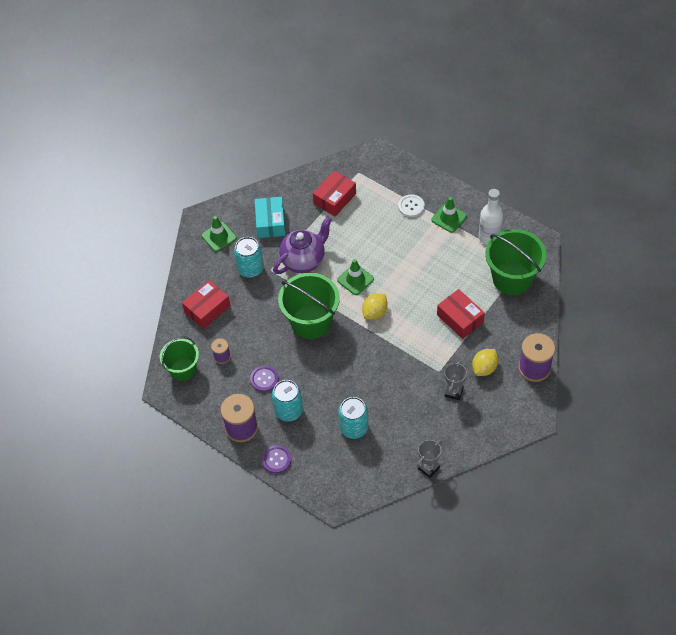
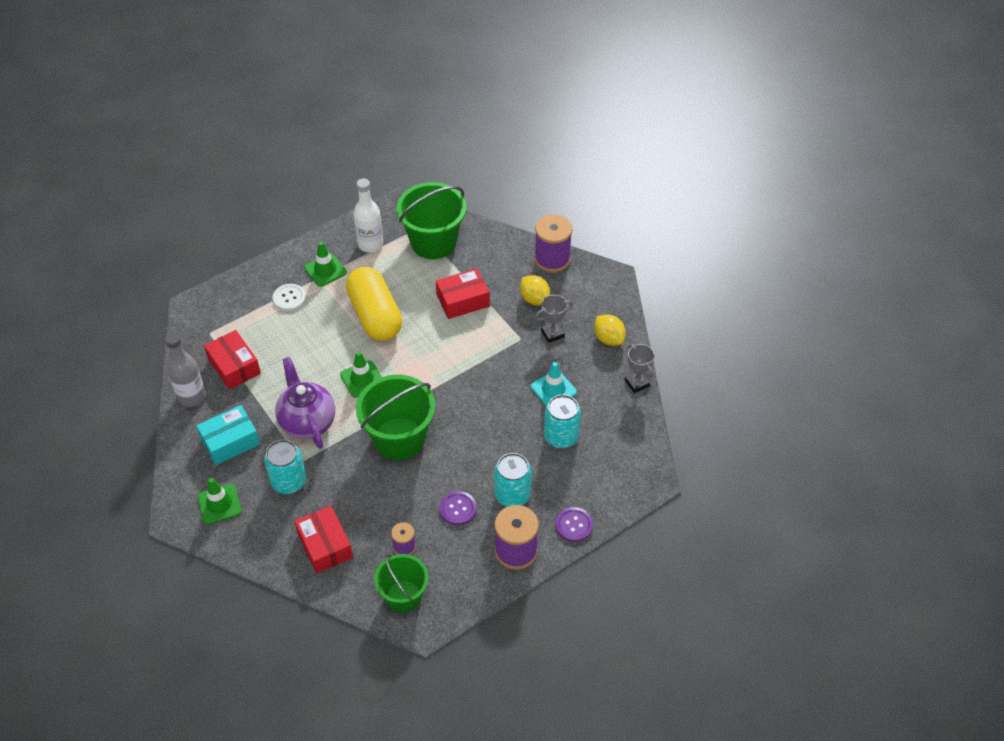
camera: 75 degrees left, 5 degrees down
(270, 222) = (230, 441): turquoise box -> turquoise box turned 45 degrees counterclockwise
(299, 185) = (191, 396): none -> grey bottle
(375, 312) = (417, 374): yellow lemon -> yellow lemon (608, 339)
(397, 409) = (553, 389): none -> turquoise traffic cone
(418, 266) = (375, 316): none -> yellow capsule
(454, 392) = (552, 334): grey trophy -> grey trophy turned 60 degrees counterclockwise

